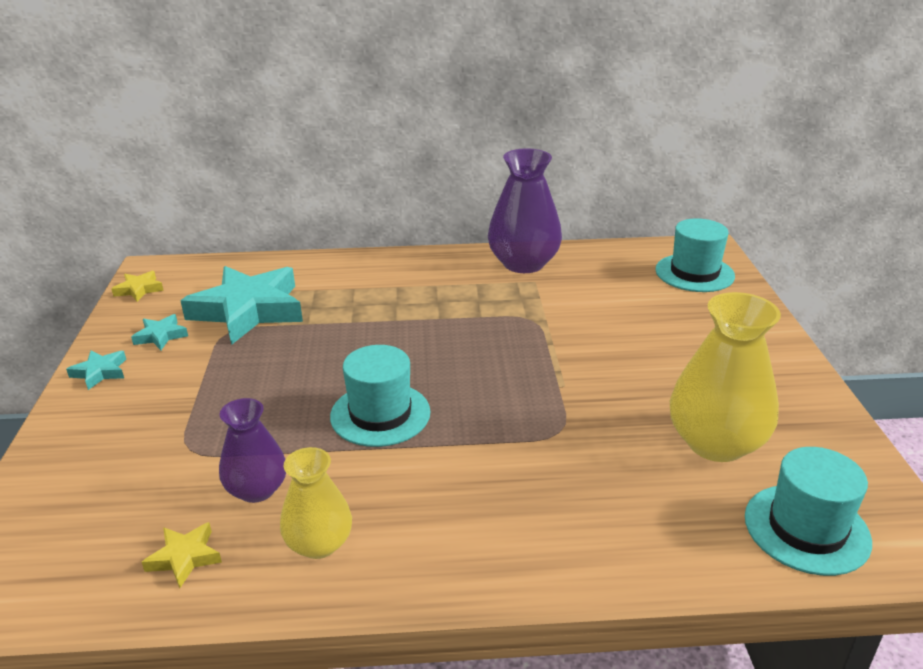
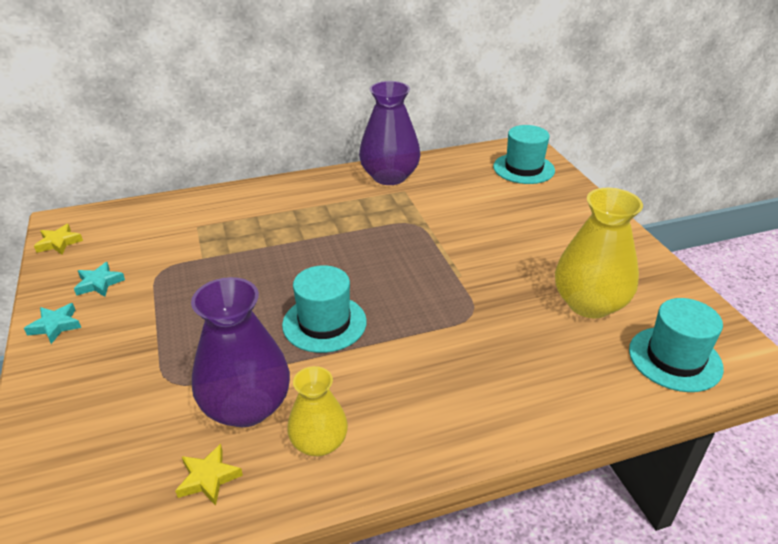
camera: 15 degrees left, 5 degrees up
(248, 310) = (171, 248): turquoise star -> none
(257, 489) = (246, 407): purple vase -> purple vase, size x1.67

